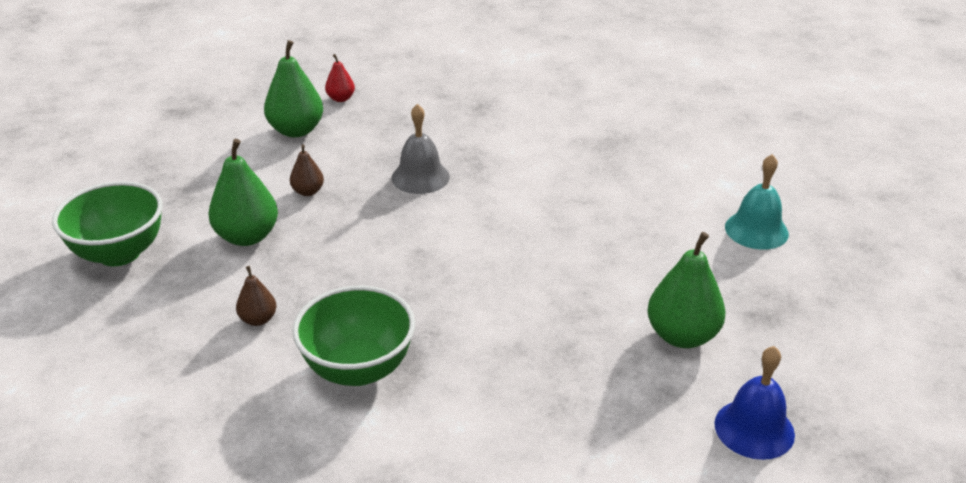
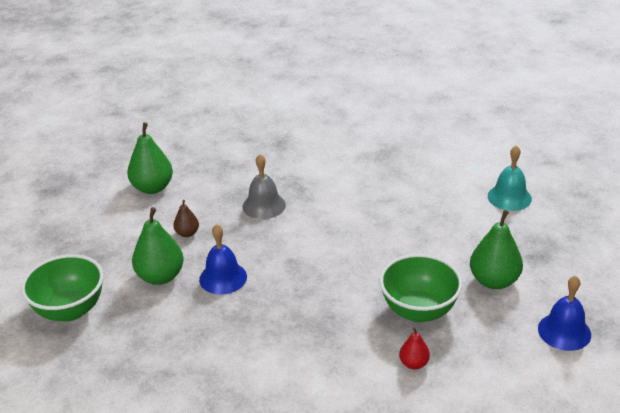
camera: 15 degrees left, 0 degrees up
(258, 319) = (202, 335): brown pear -> none
(322, 254) = (223, 278): none -> blue bell
(341, 98) = (173, 156): red pear -> red pear (414, 363)
(358, 369) = (292, 353): green bowl -> green bowl (419, 311)

